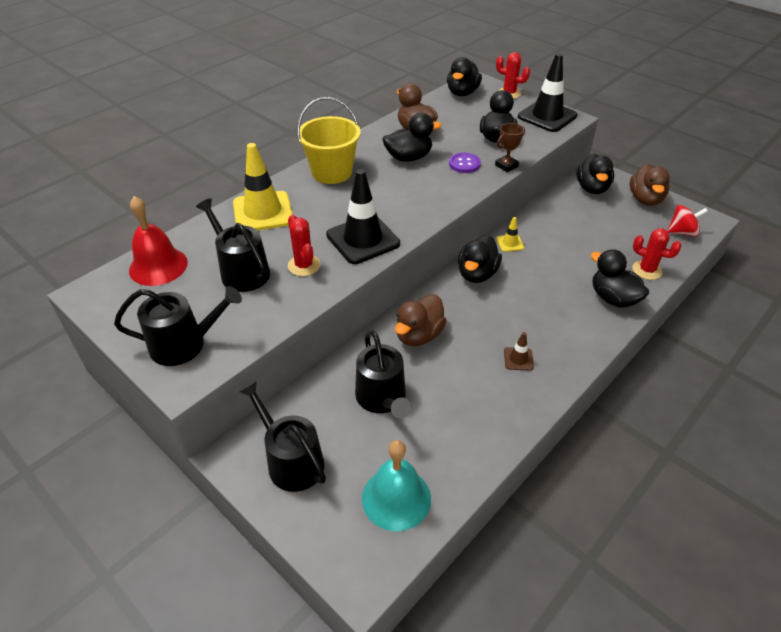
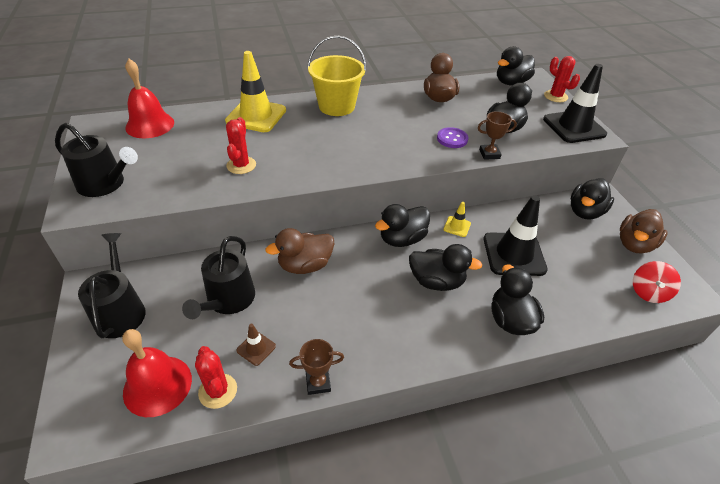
camera: 30 degrees right, 0 degrees up
(241, 271) = (196, 151): black watering can -> none
(363, 239) = (304, 164): black traffic cone -> black traffic cone (514, 254)
(396, 498) = (157, 385): turquoise bell -> red bell
(408, 157) = (409, 117): black duck -> black duck (436, 281)
(518, 359) = (367, 328): brown traffic cone -> brown traffic cone (256, 348)
(522, 420) = (318, 383): none -> brown trophy
(647, 270) = (572, 310): red cactus -> red cactus (218, 391)
(682, 232) = (648, 292): red spinning top -> red spinning top turned 90 degrees clockwise

